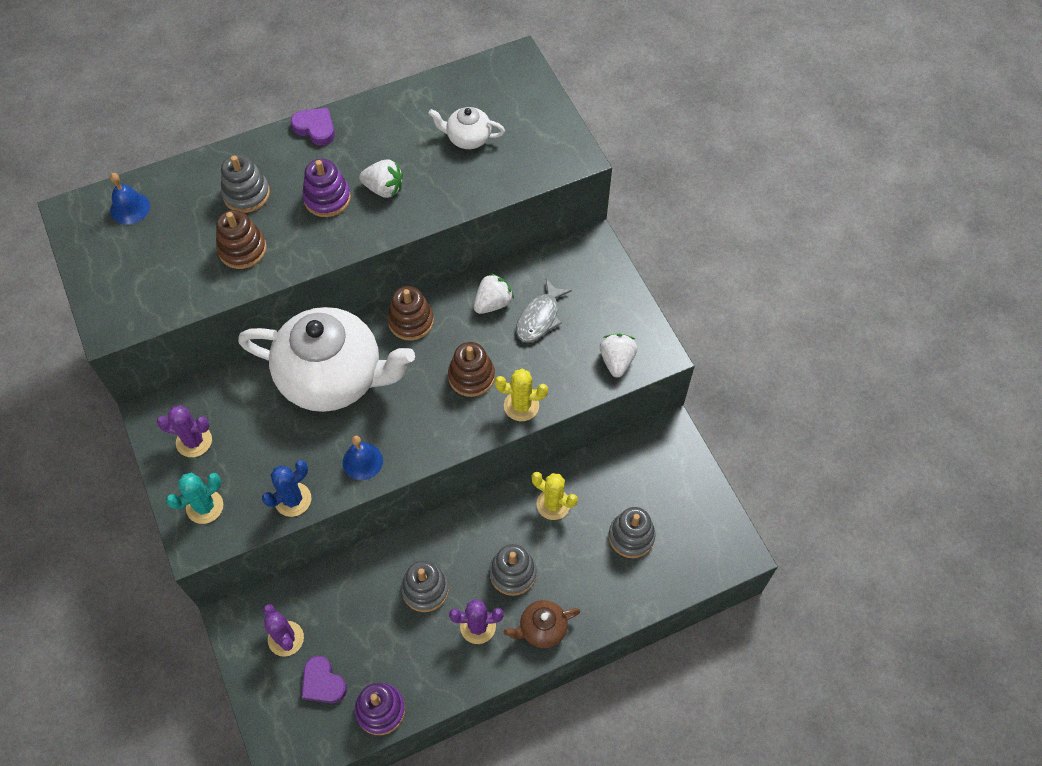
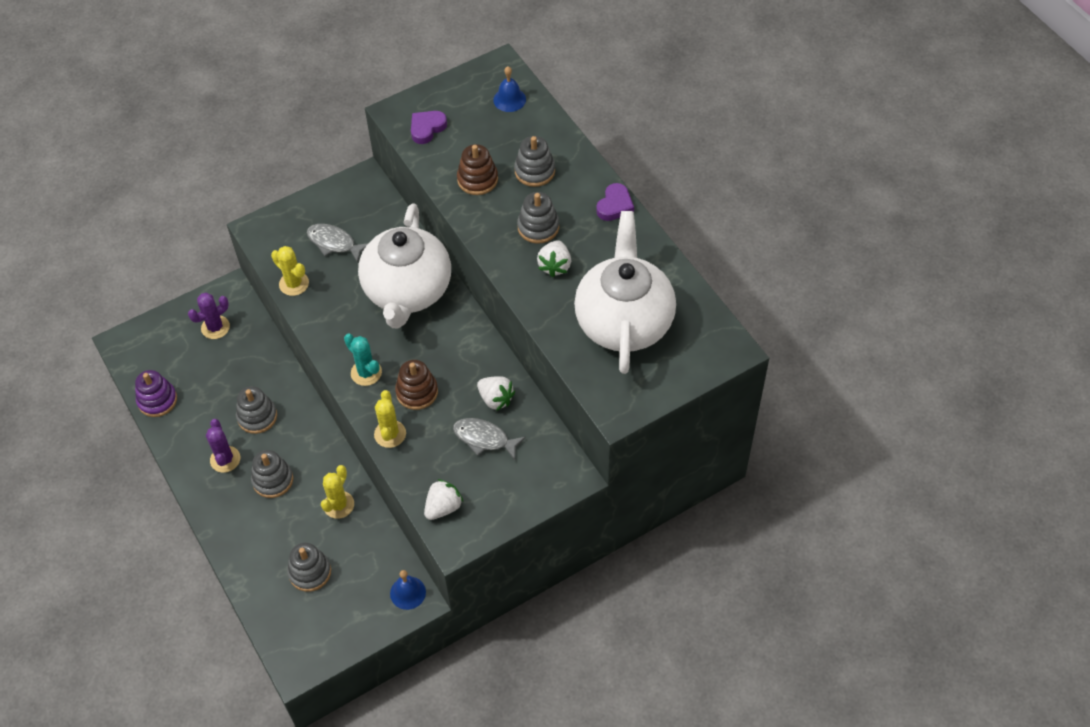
camera: 85 degrees right, 5 degrees down
(194, 441) = (342, 210): purple cactus -> none
(205, 507) = (286, 229): turquoise cactus -> turquoise cactus (366, 373)
(242, 452) = (334, 243): none -> grey fish
(293, 499) = (294, 284): blue cactus -> yellow cactus
(323, 683) = (180, 358): purple heart -> purple heart (427, 128)
(327, 198) = (538, 227): purple stacking toy -> grey stacking toy
(362, 461) = (330, 325): blue bell -> blue bell (408, 592)
(411, 321) = (469, 338): brown stacking toy -> none
(468, 138) = (624, 321): white teapot -> white teapot, size x2.31
(542, 629) = (223, 508): brown teapot -> none
(616, 361) = (443, 507): white strawberry -> white strawberry turned 45 degrees counterclockwise

